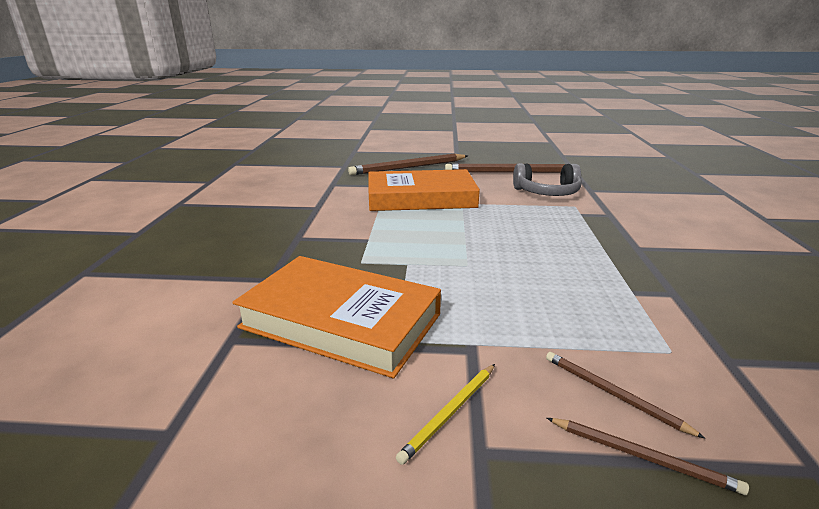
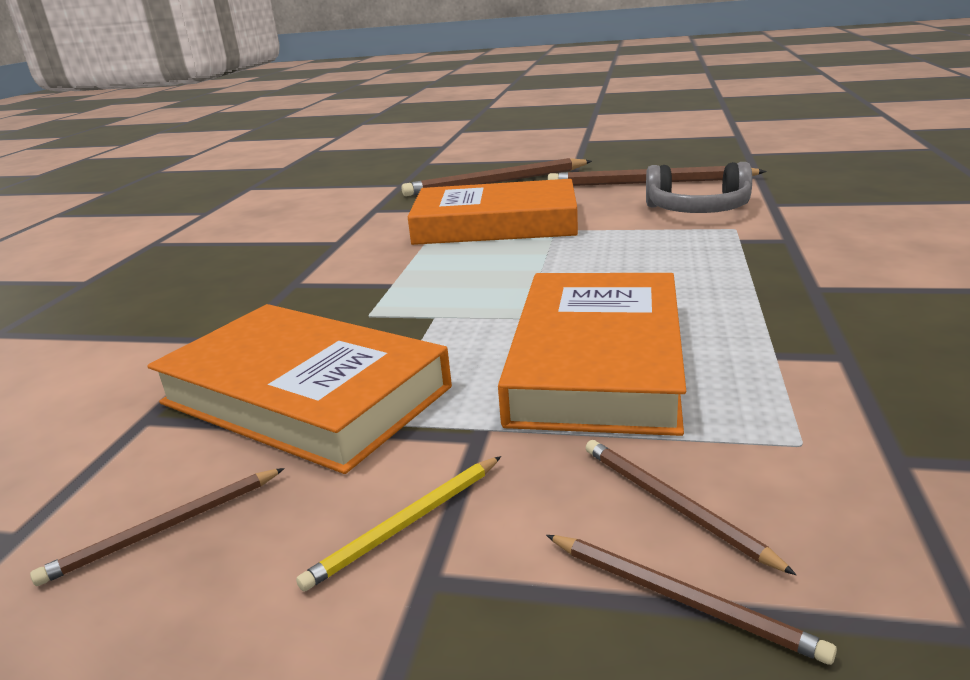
camera: 10 degrees right, 0 degrees up
(281, 422) = (165, 528): none -> brown pencil
(526, 296) = (597, 361): none -> orange book

